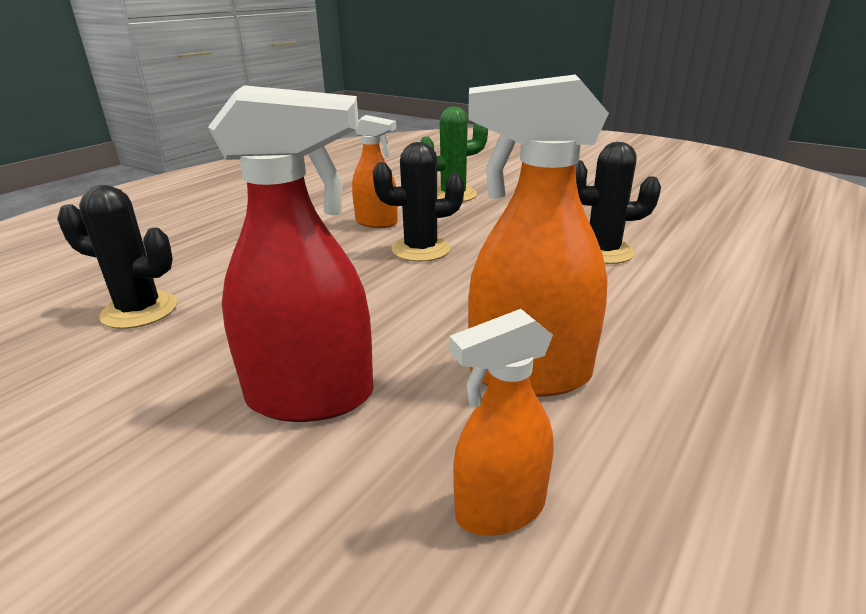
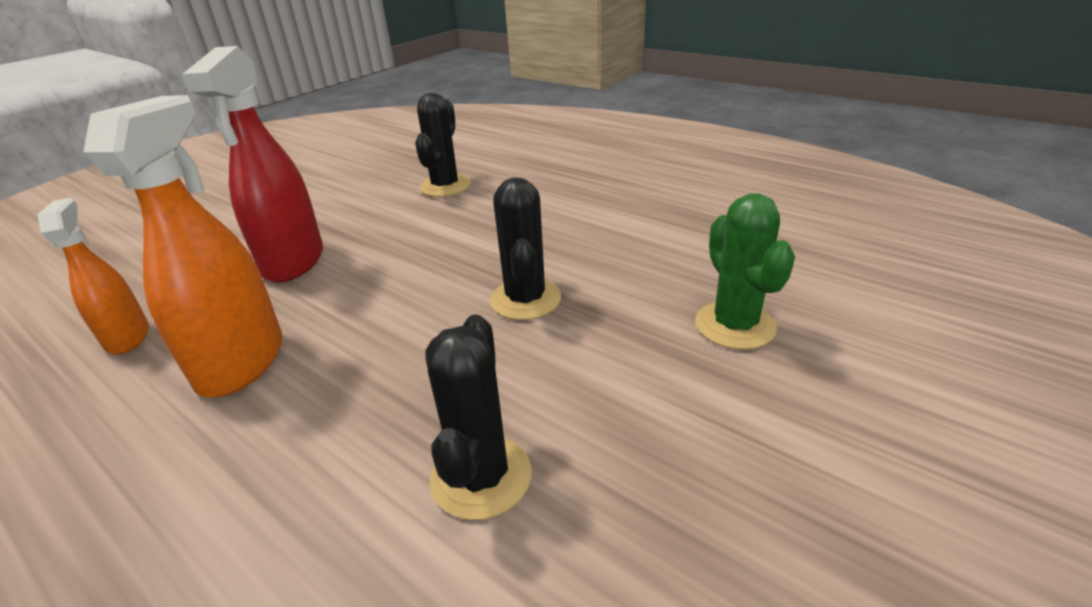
camera: 95 degrees right, 5 degrees up
(377, 222) = (613, 266): orange spray bottle -> none

